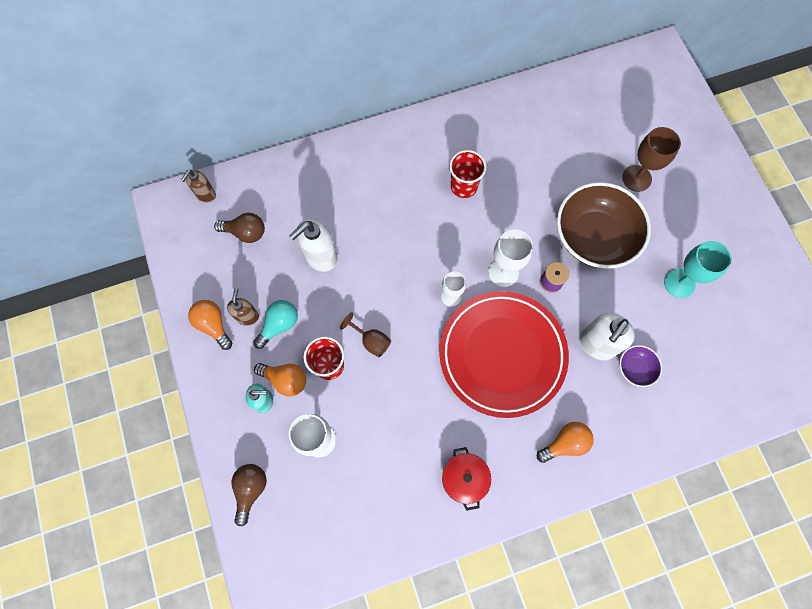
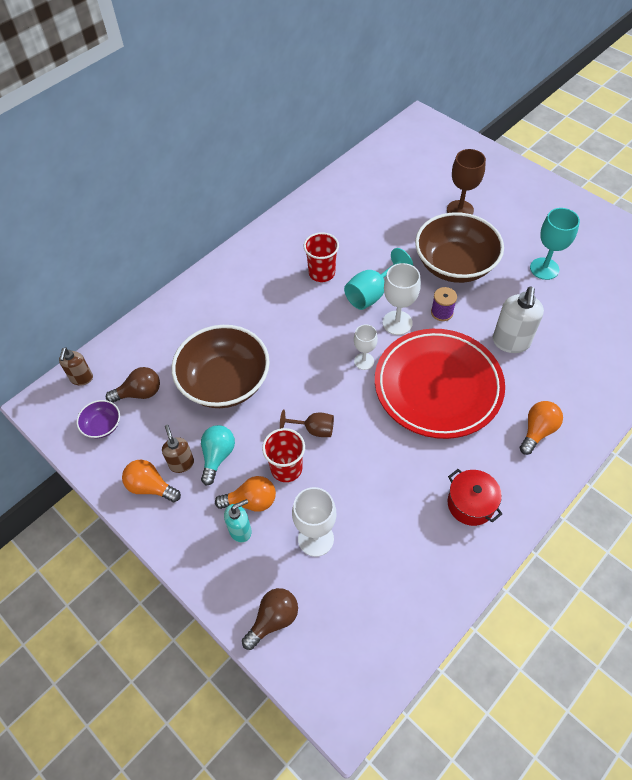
camera: 25 degrees left, 15 degrees down
(251, 490) = (273, 619): brown light bulb -> brown light bulb turned 60 degrees clockwise
(320, 257) = (225, 382): white soap dispenser -> brown bowl
(497, 230) = (372, 293): none -> turquoise goblet
(635, 368) = (554, 346): purple bowl -> purple bowl (102, 425)

